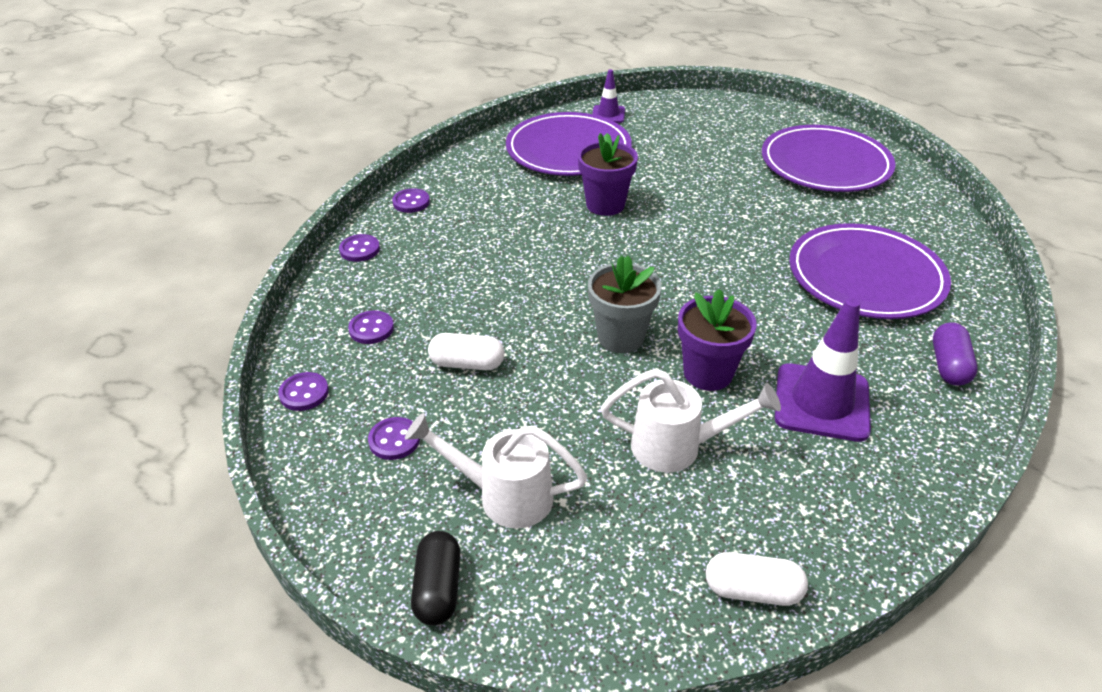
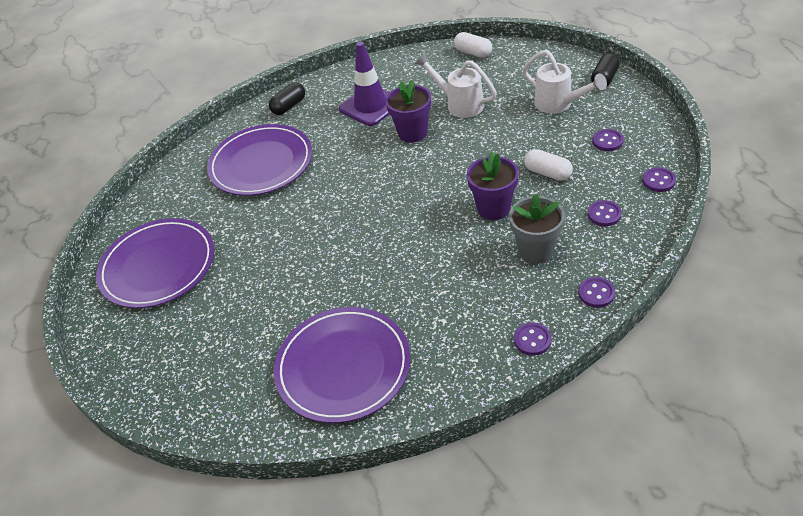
camera: 145 degrees left, 5 degrees up
(605, 205) = (367, 279): purple flower pot -> purple flower pot (493, 208)
(608, 114) = (258, 415): purple traffic cone -> none
(620, 337) = (443, 165): grey flower pot -> grey flower pot (536, 250)
(948, 366) = (289, 106): purple capsule -> black capsule

